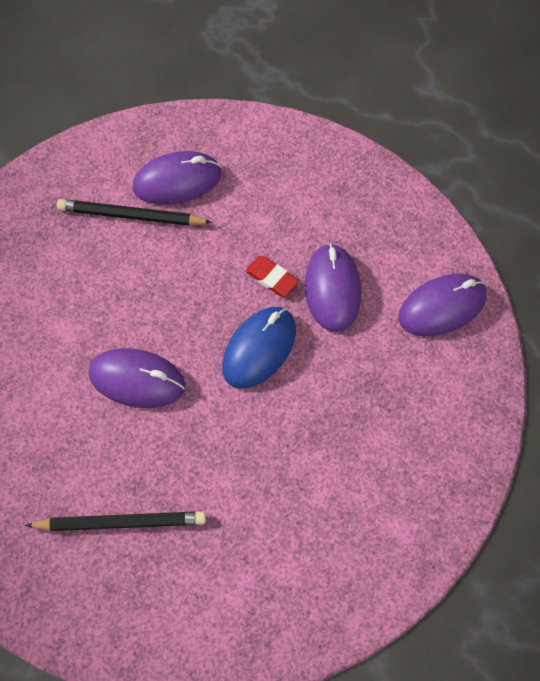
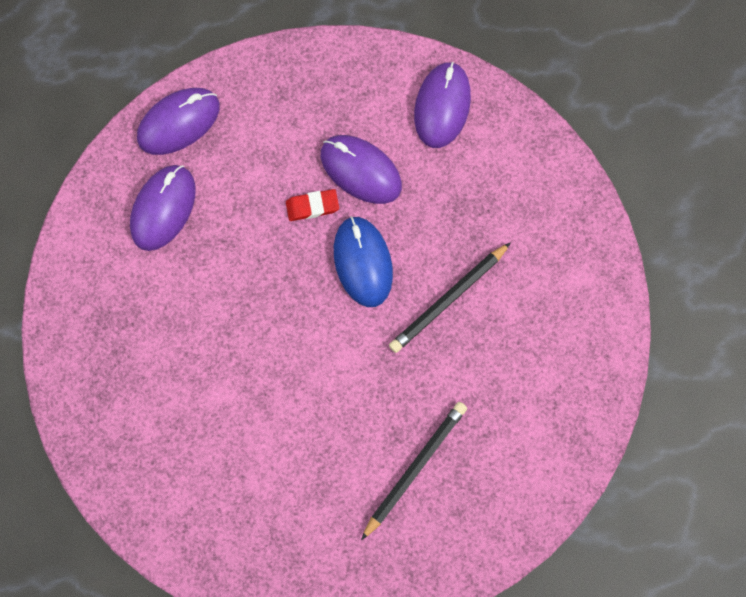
camera: 50 degrees left, 10 degrees up
(131, 216) = (163, 268): black pencil -> black pencil (448, 299)
(137, 379) = (311, 371): purple mouse -> purple mouse (179, 123)

